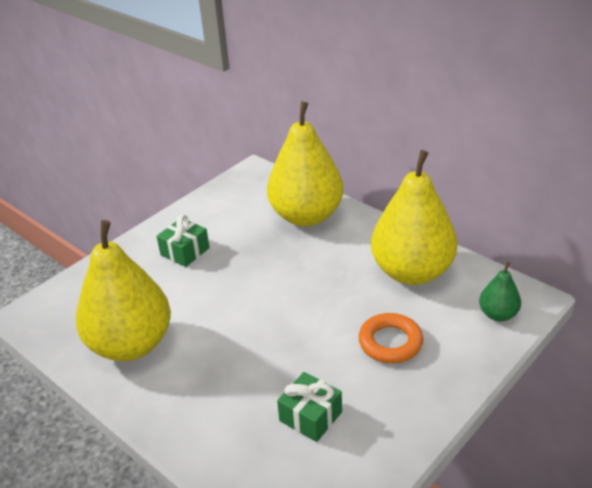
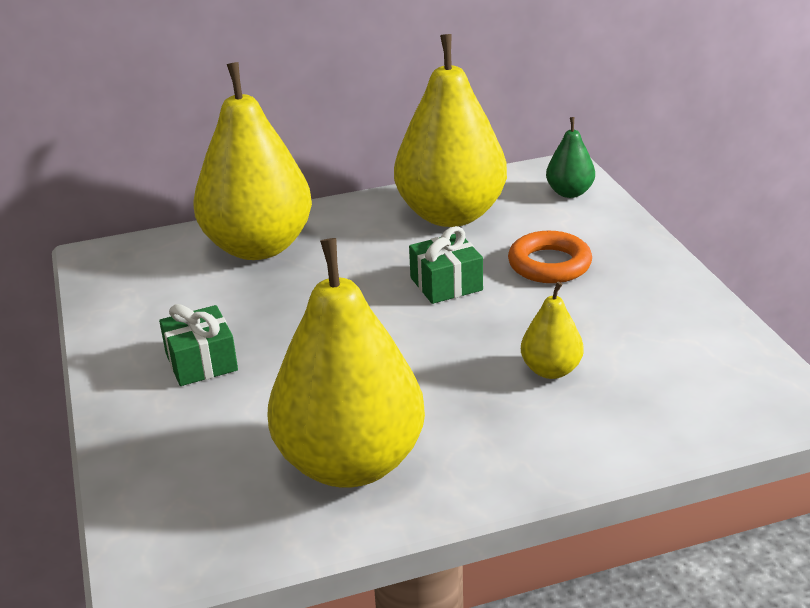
camera: 60 degrees left, 5 degrees down
(267, 391) = (551, 370): none -> yellow pear
(310, 416) = (618, 351): green gift -> green gift (446, 284)

